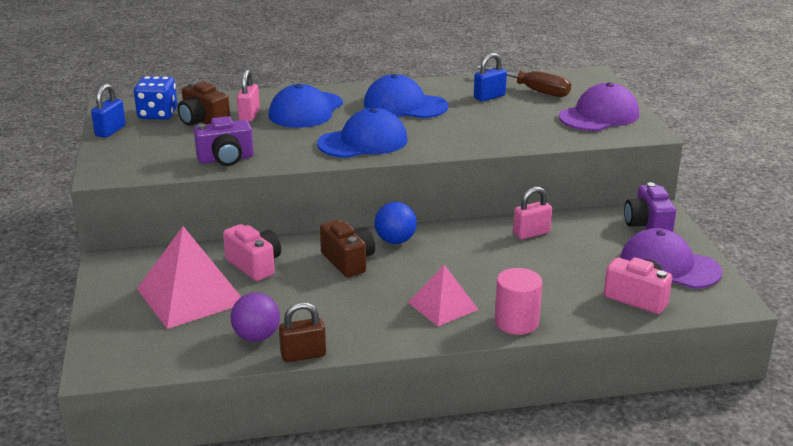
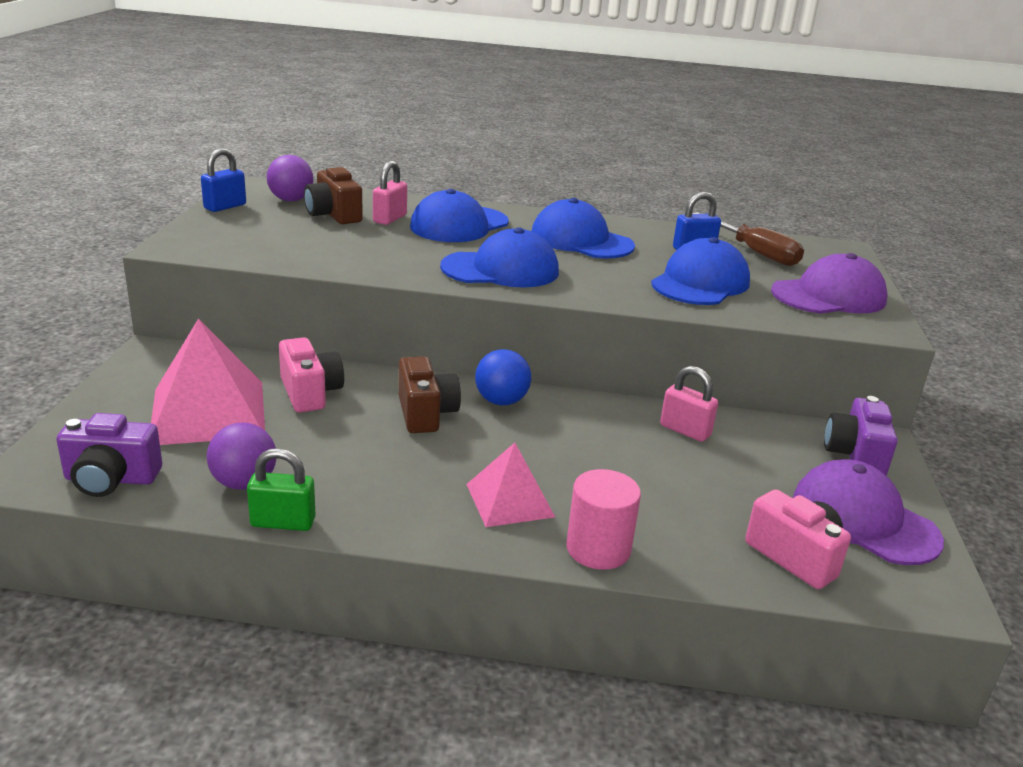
camera: 15 degrees right, 0 degrees up
(157, 114) = (291, 200): blue dice -> purple ball
(226, 159) = (323, 257): purple camera -> purple camera (111, 479)
(303, 355) = (283, 522): brown padlock -> green padlock
(508, 123) = (700, 283): none -> blue cap
(531, 233) = (685, 430): pink padlock -> pink padlock turned 45 degrees clockwise

